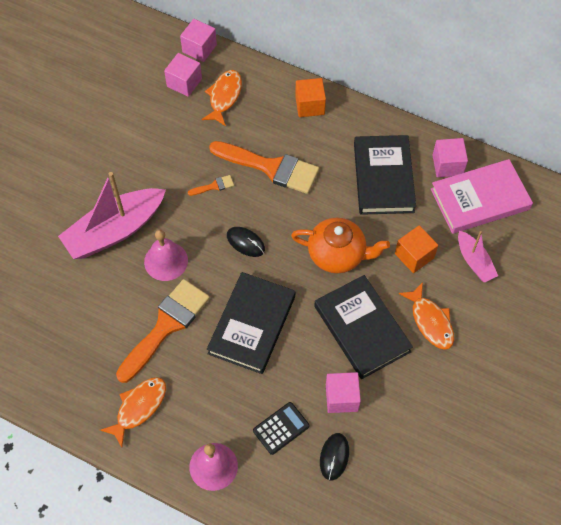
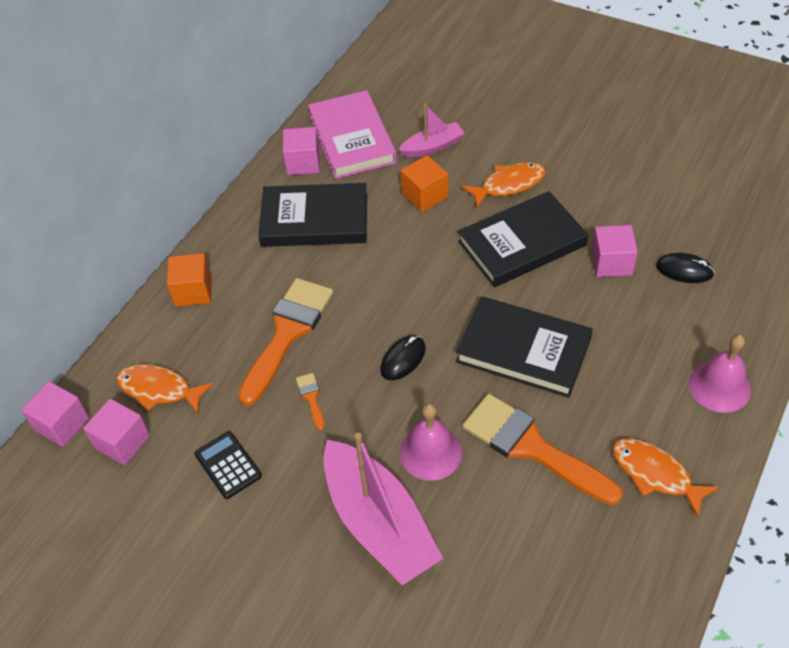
camera: 85 degrees left, 10 degrees down
(281, 428) = (658, 319): black calculator -> black calculator (228, 465)
(338, 254) = (422, 264): orange teapot -> none

